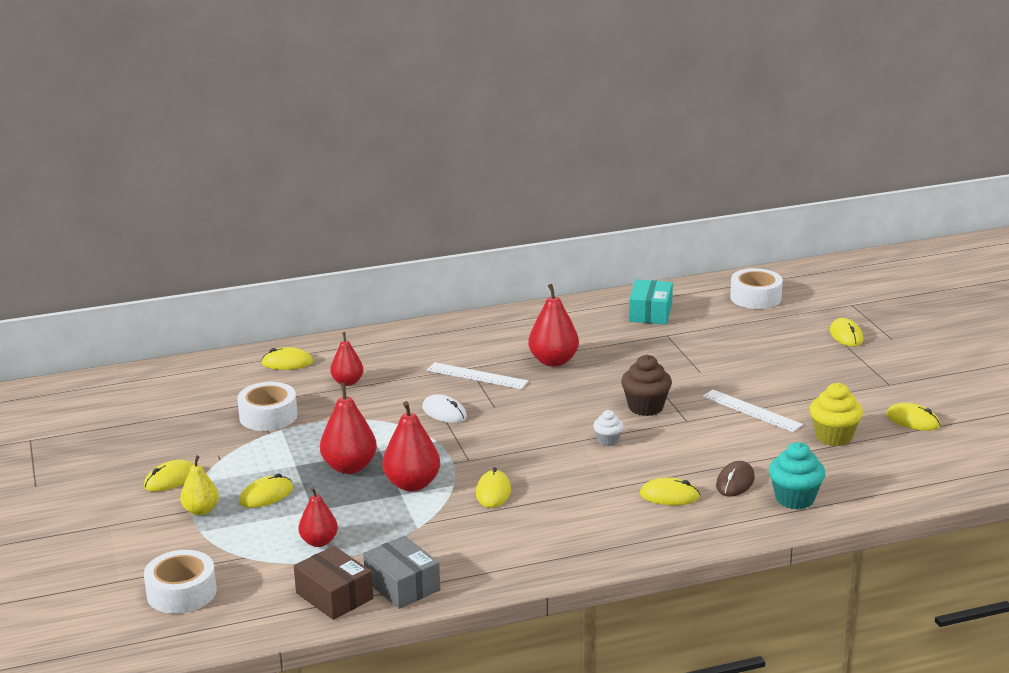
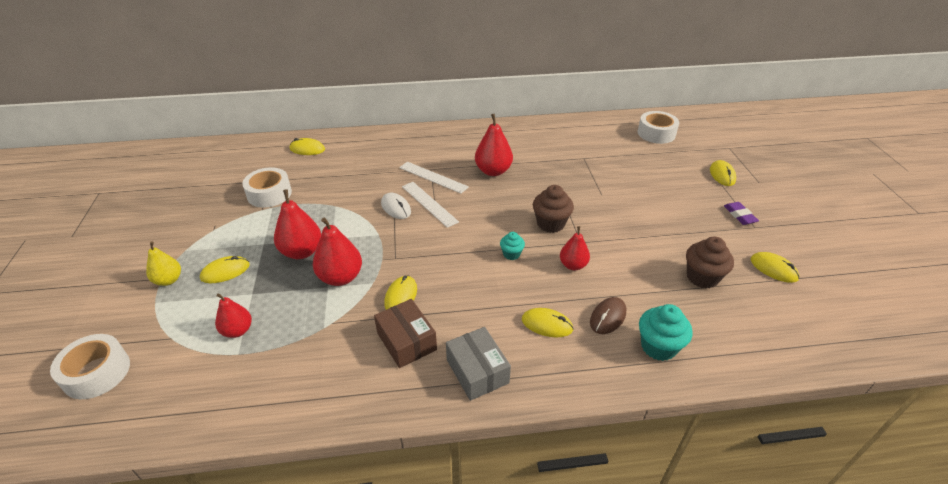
camera: 10 degrees right, 15 degrees up
(170, 479) = (167, 244): yellow mouse -> none
(334, 596) = (215, 401): brown box -> brown box (406, 341)
(347, 382) = (339, 171): red pear -> red pear (573, 265)
(402, 585) = (279, 398): grey box -> grey box (477, 371)
(608, 441) = (511, 254): white cupcake -> turquoise cupcake
(650, 313) = (576, 137): turquoise box -> none
(751, 410) = (636, 239): white ruler -> white ruler (429, 204)
(833, 437) = (702, 277): yellow cupcake -> brown cupcake
(871, 375) = (739, 215): none -> purple eraser

